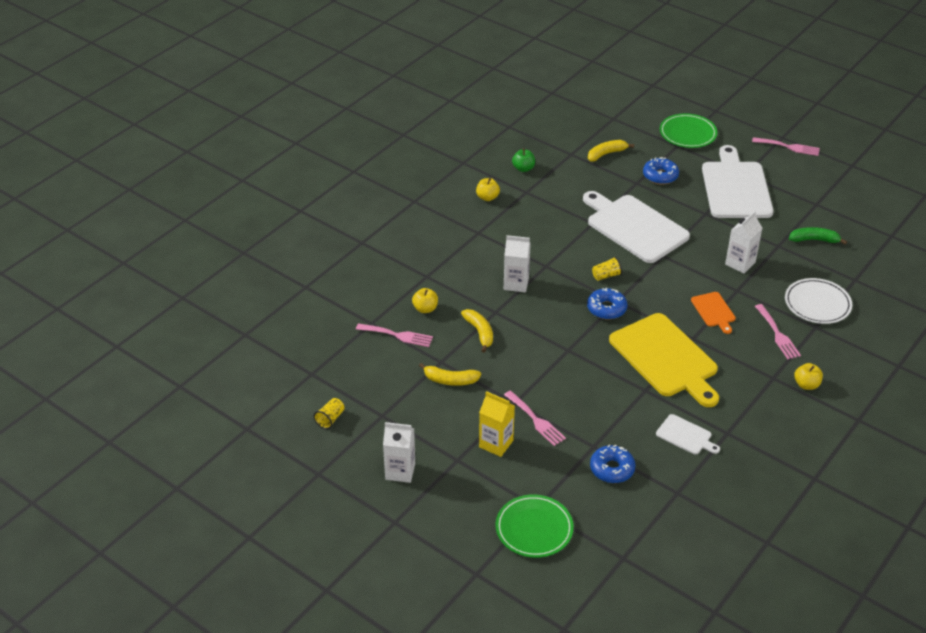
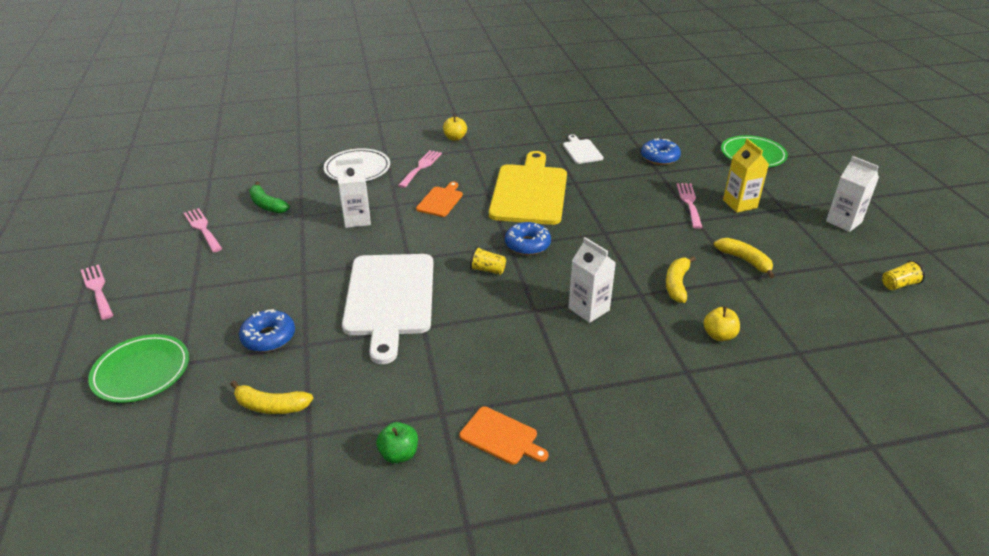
camera: 140 degrees left, 5 degrees down
(398, 335) = (773, 324): pink fork -> pink fork (202, 228)
(487, 197) = (501, 436): yellow apple -> orange cutting board
(735, 187) = (229, 280): white cutting board -> none

